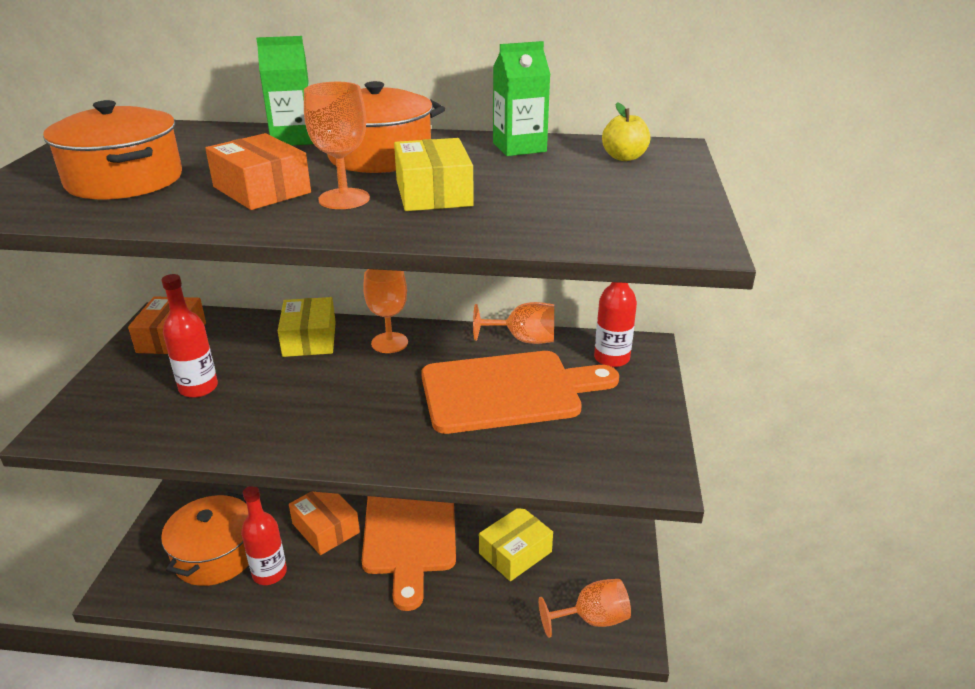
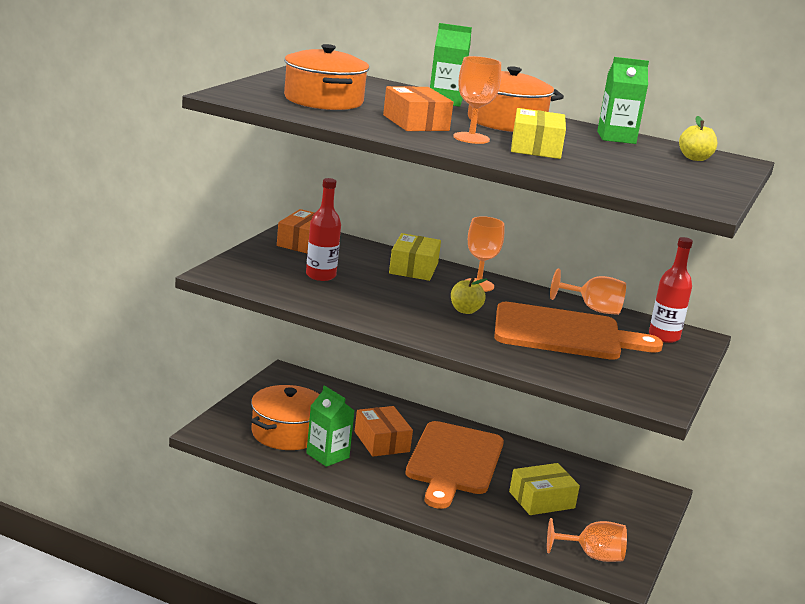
camera: 15 degrees right, 10 degrees down
(269, 573) = (327, 455): red bottle -> green carton
(386, 391) = (465, 310): none -> yellow apple

